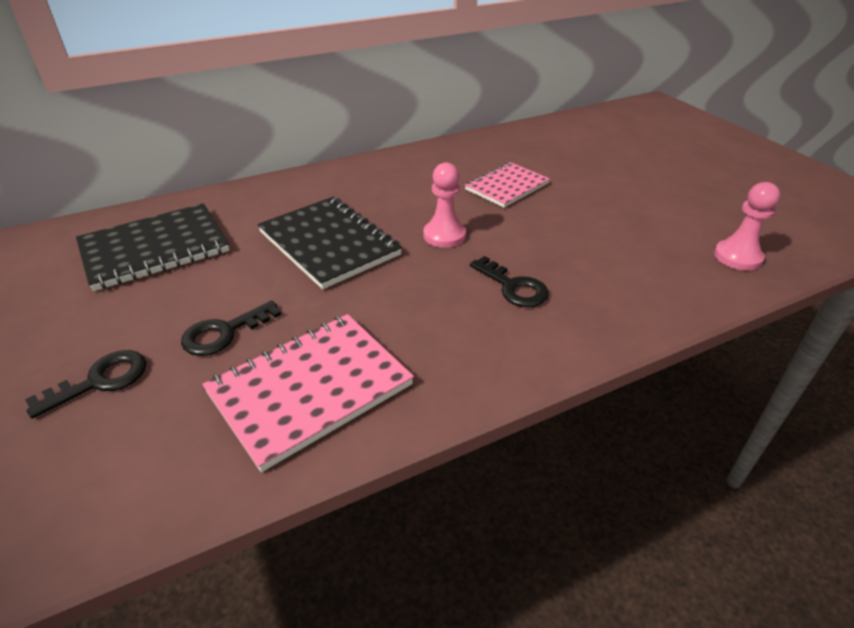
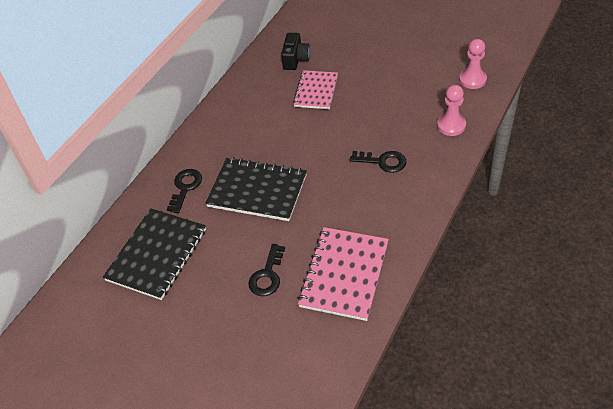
camera: 30 degrees left, 10 degrees up
(100, 381) = (238, 337): black key -> black key (185, 188)
(444, 235) = (316, 148): pink pawn -> pink pawn (451, 125)
(515, 154) = (295, 59): none -> black camera

